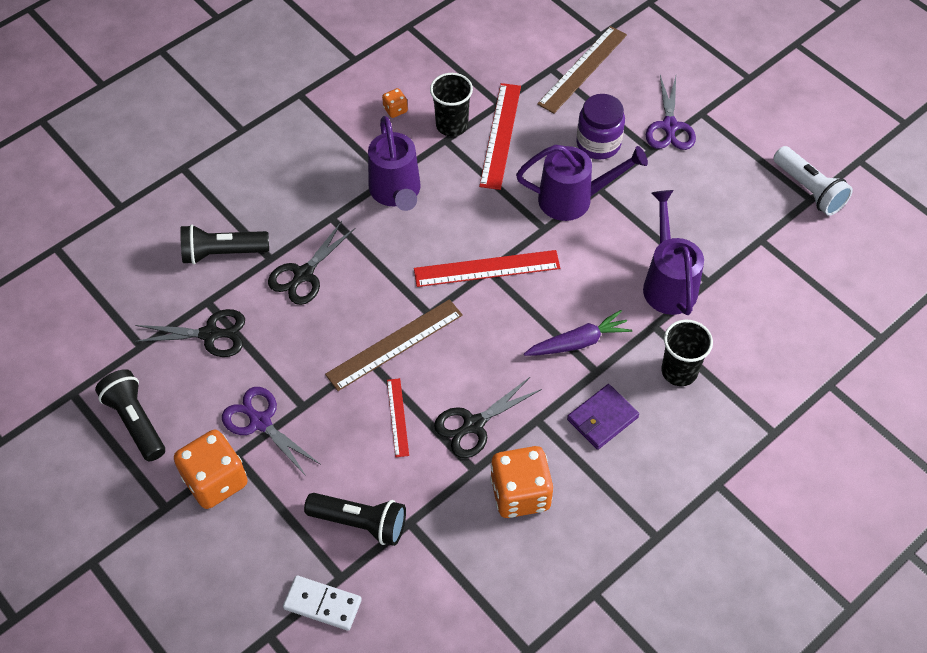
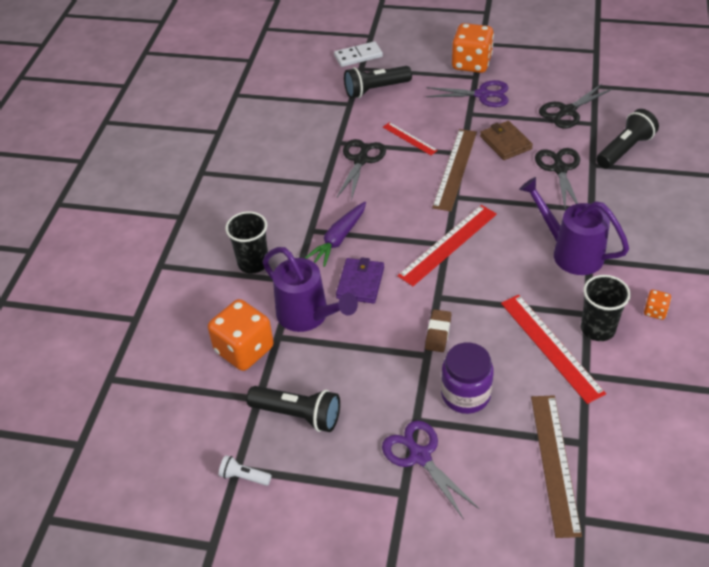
camera: 145 degrees right, 10 degrees down
(136, 421) = (546, 60): black flashlight -> black flashlight (298, 415)
(313, 340) = (505, 143): none -> brown wallet
(520, 493) = (300, 147): orange dice -> orange dice (244, 350)
(574, 199) = (438, 333): purple watering can -> brown eraser
(602, 418) = (283, 208): purple wallet -> purple wallet (360, 283)
(809, 189) = (244, 476): white flashlight -> white flashlight, size x0.53

